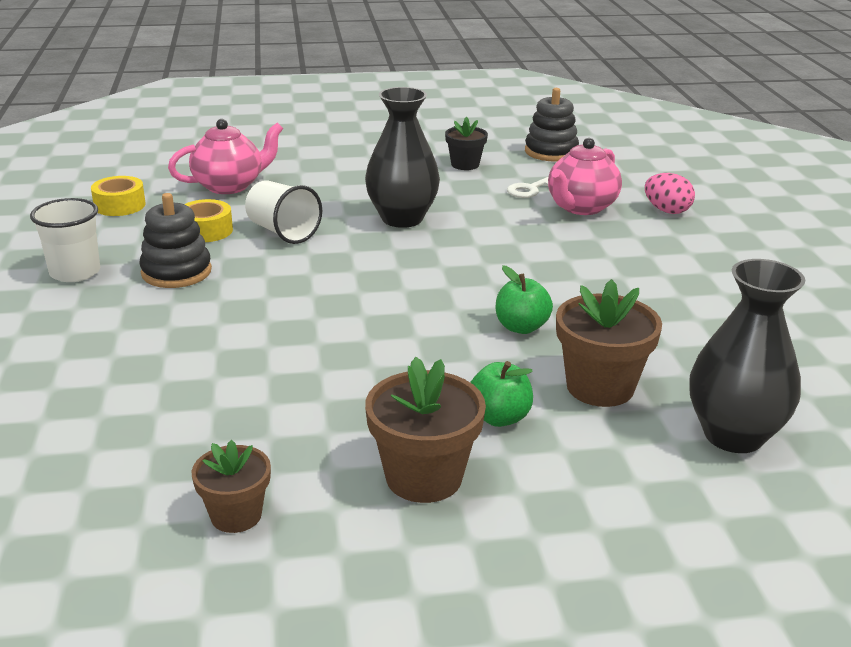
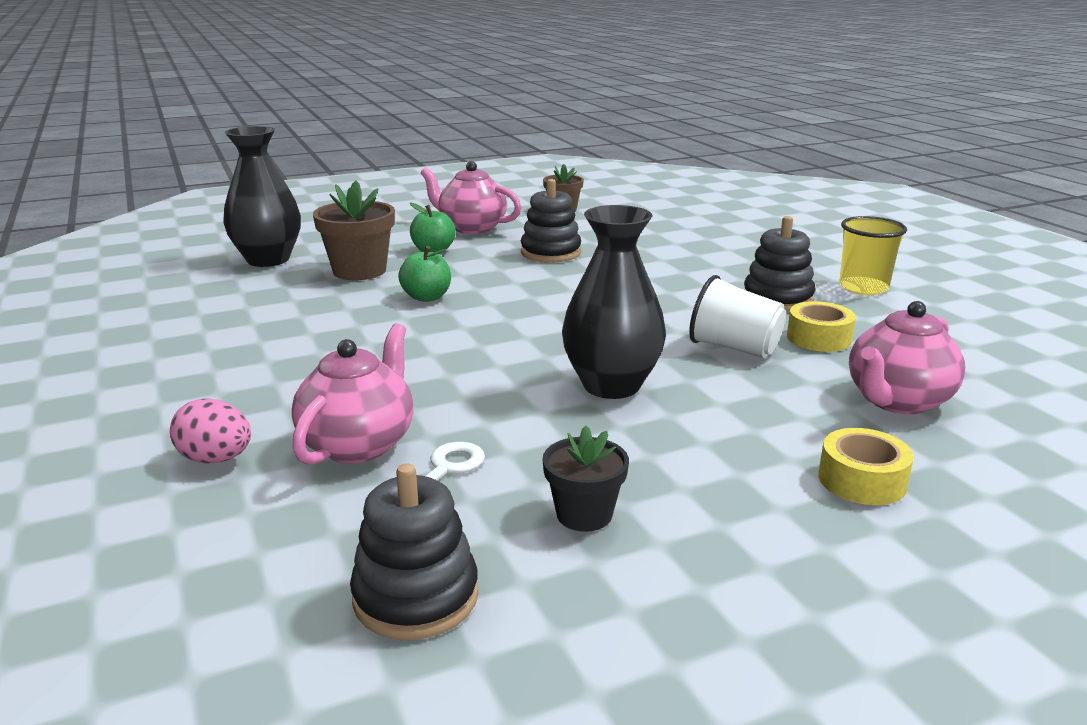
camera: 165 degrees right, 5 degrees down
(75, 272) = (863, 288): white cup -> yellow cup
(120, 205) = (968, 353): yellow tape -> yellow tape (862, 480)
(342, 386) = (550, 253): none -> black stacking toy
(424, 477) = (471, 228): brown flower pot -> pink teapot

